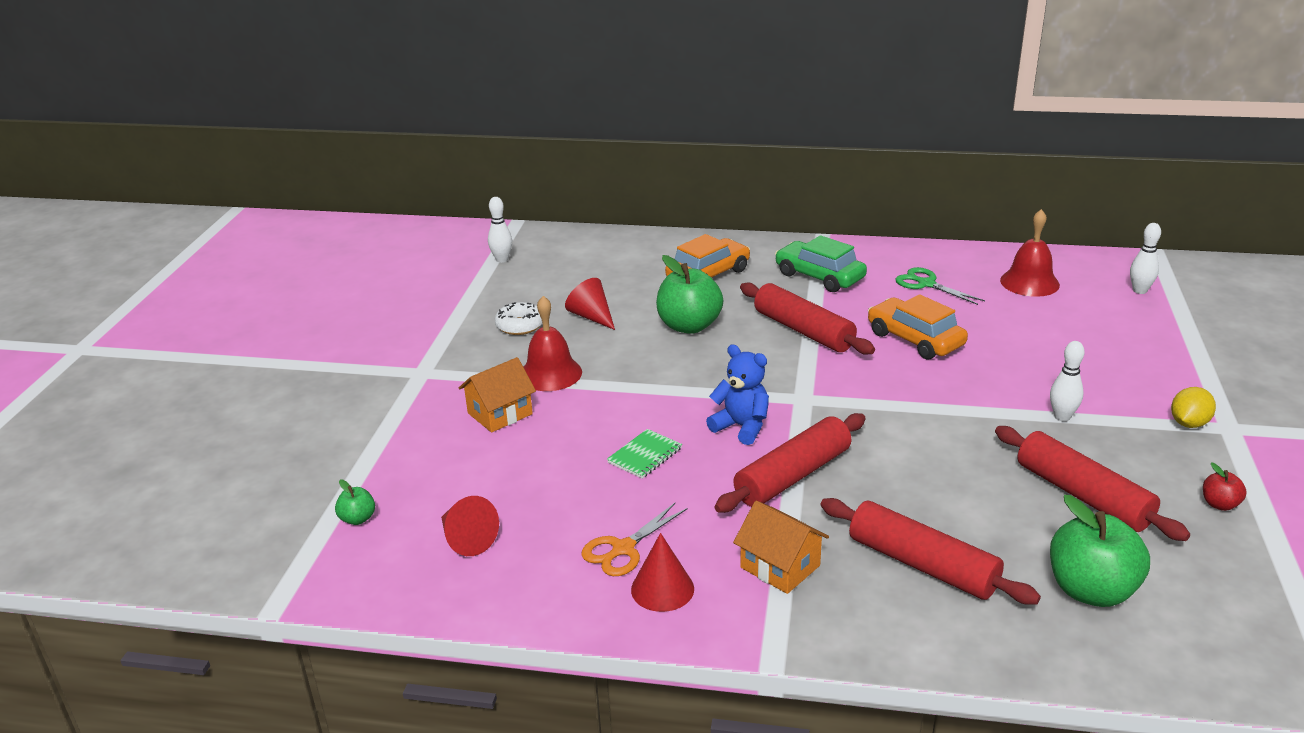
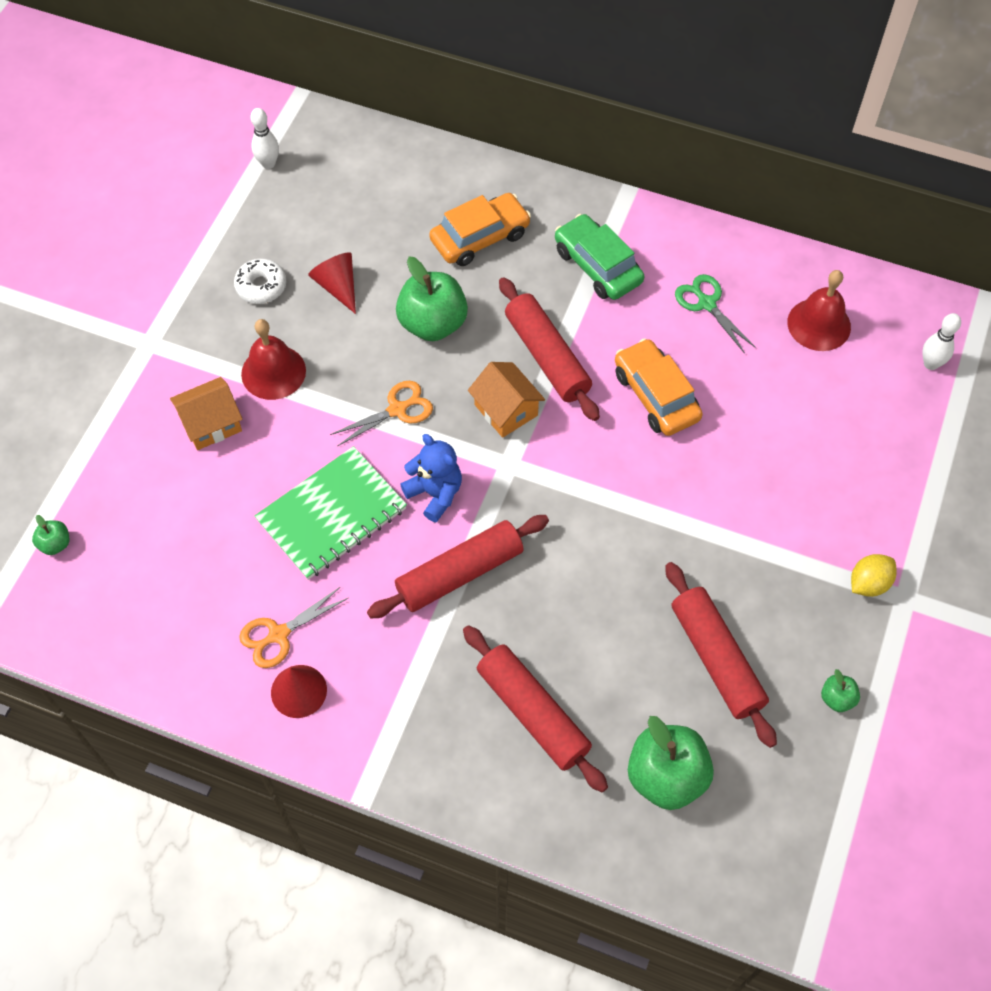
camera: 10 degrees right, 30 degrees up
(467, 539) = (145, 592): red cone -> none
(645, 455) = (332, 515): green notebook -> green notebook, size x2.01
(679, 380) = (397, 410): none -> orange scissors
(780, 566) = (408, 687): orange house -> orange house (506, 410)
(1062, 417) = (749, 546): white bowling pin -> none
(1219, 504) = (837, 698): red apple -> green apple

